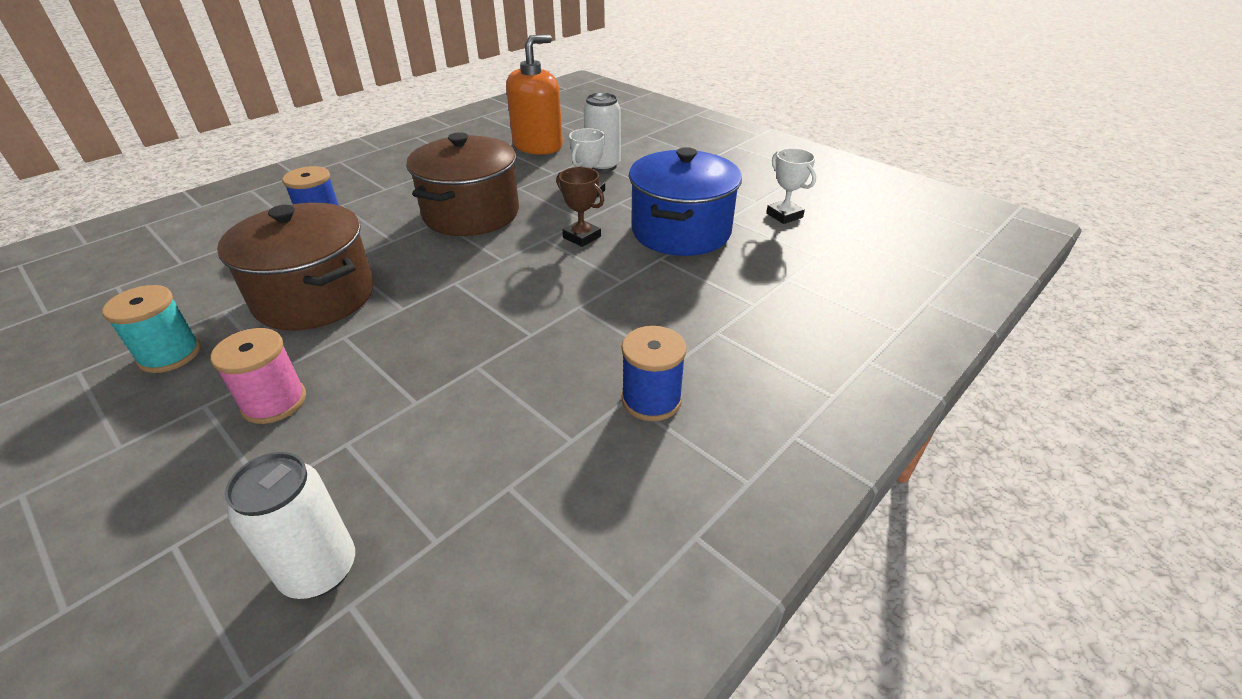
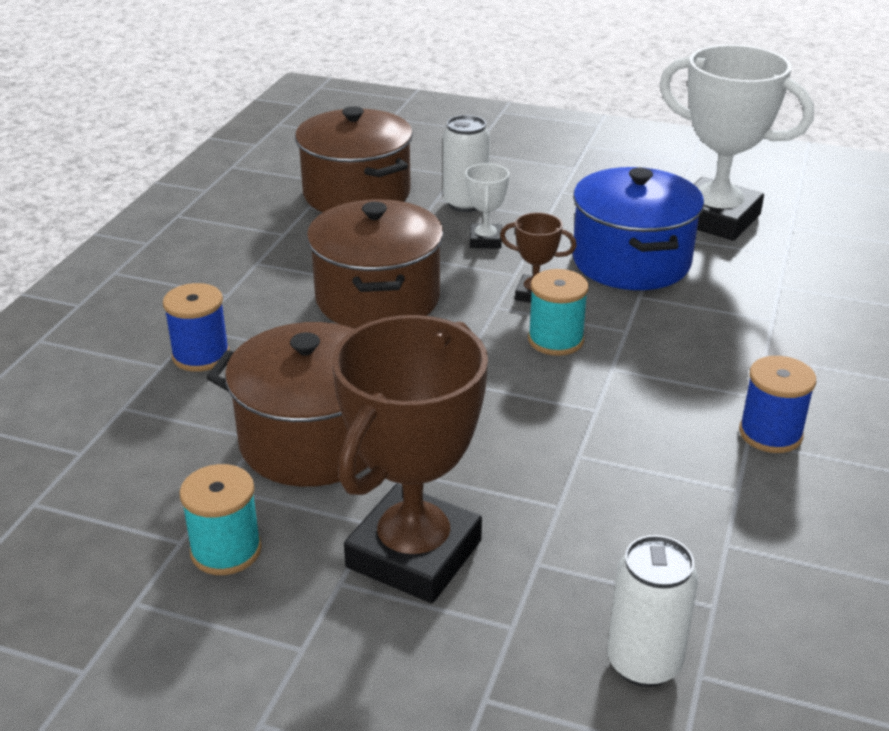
camera: 25 degrees left, 5 degrees down
(274, 402) = (414, 554): pink spool -> brown trophy
(538, 146) = (356, 194): orange soap dispenser -> brown pot
(559, 273) = (555, 340): none -> turquoise spool
(784, 215) = (716, 218): white trophy -> white trophy, size x2.24

